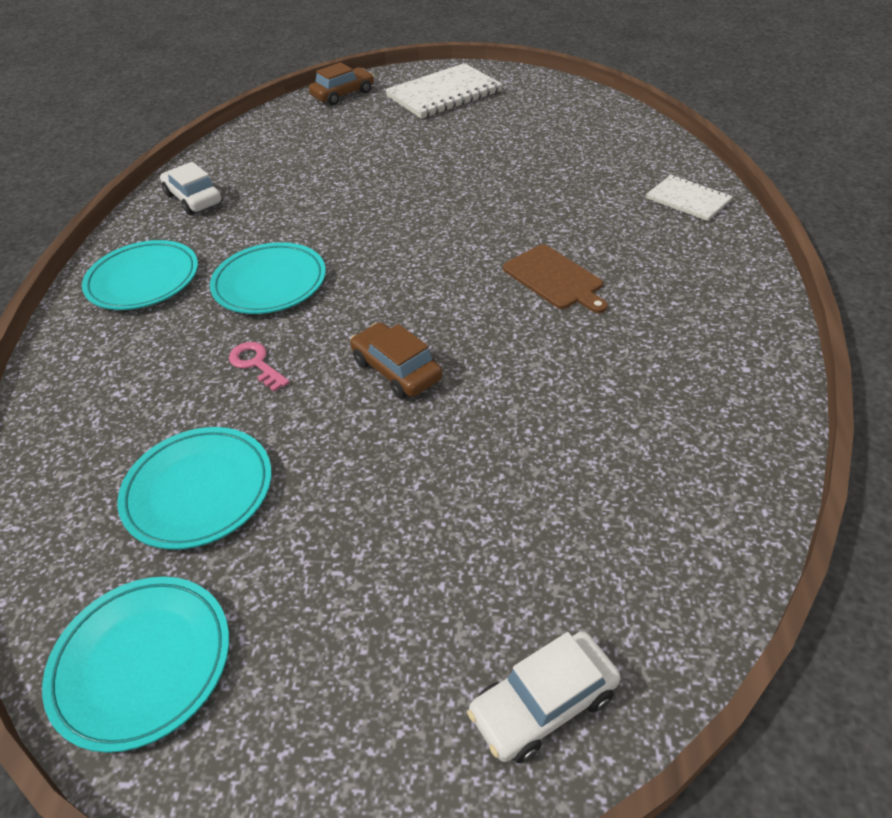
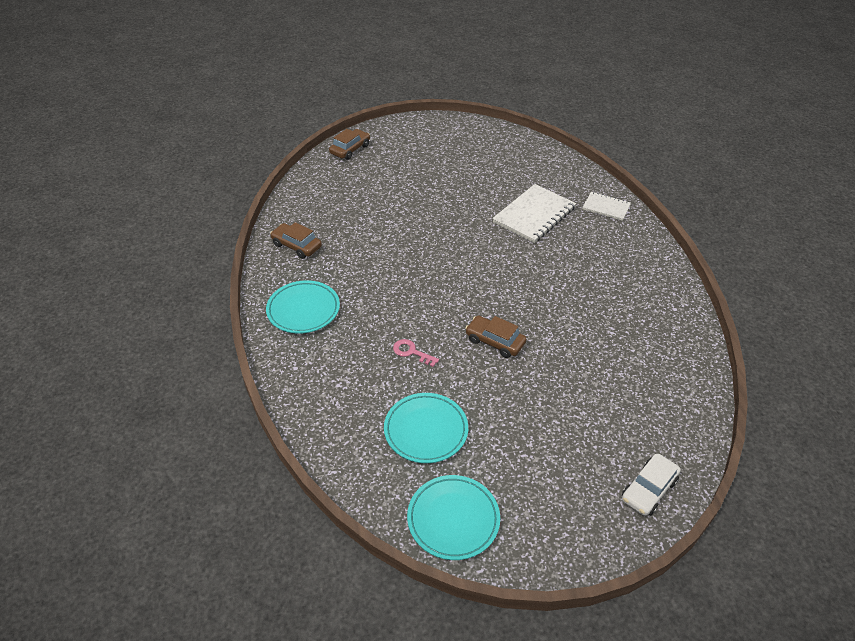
camera: 20 degrees left, 0 degrees up
(193, 199) = (296, 246): white car -> brown car
(270, 283) = (387, 299): turquoise plate -> none
(444, 94) = (420, 143): white notebook -> white notebook (534, 215)
(555, 279) = (554, 270): brown cutting board -> none

